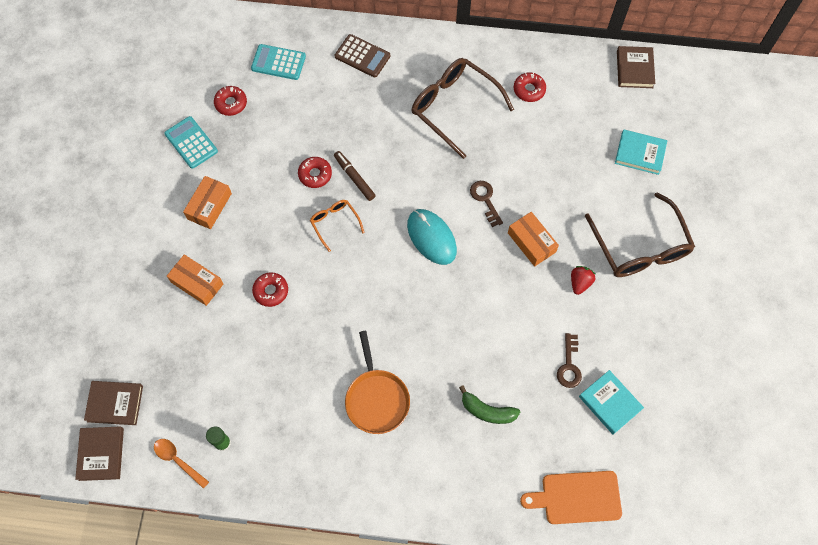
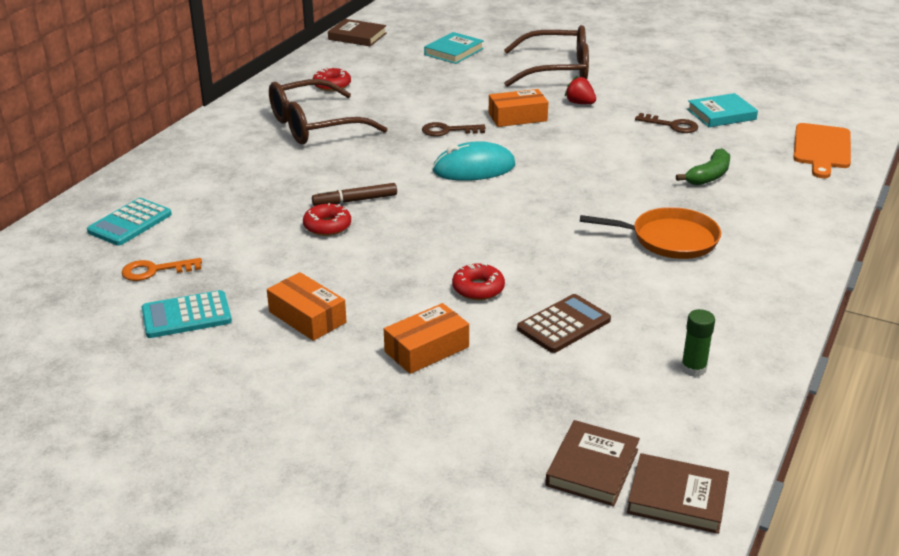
camera: 70 degrees left, 35 degrees down
(178, 460) = (710, 416): orange spoon -> none
(231, 103) = (155, 270): red donut -> orange key
(335, 223) = (409, 225): orange glasses -> none
(362, 56) = (186, 165): brown calculator -> brown calculator (563, 324)

